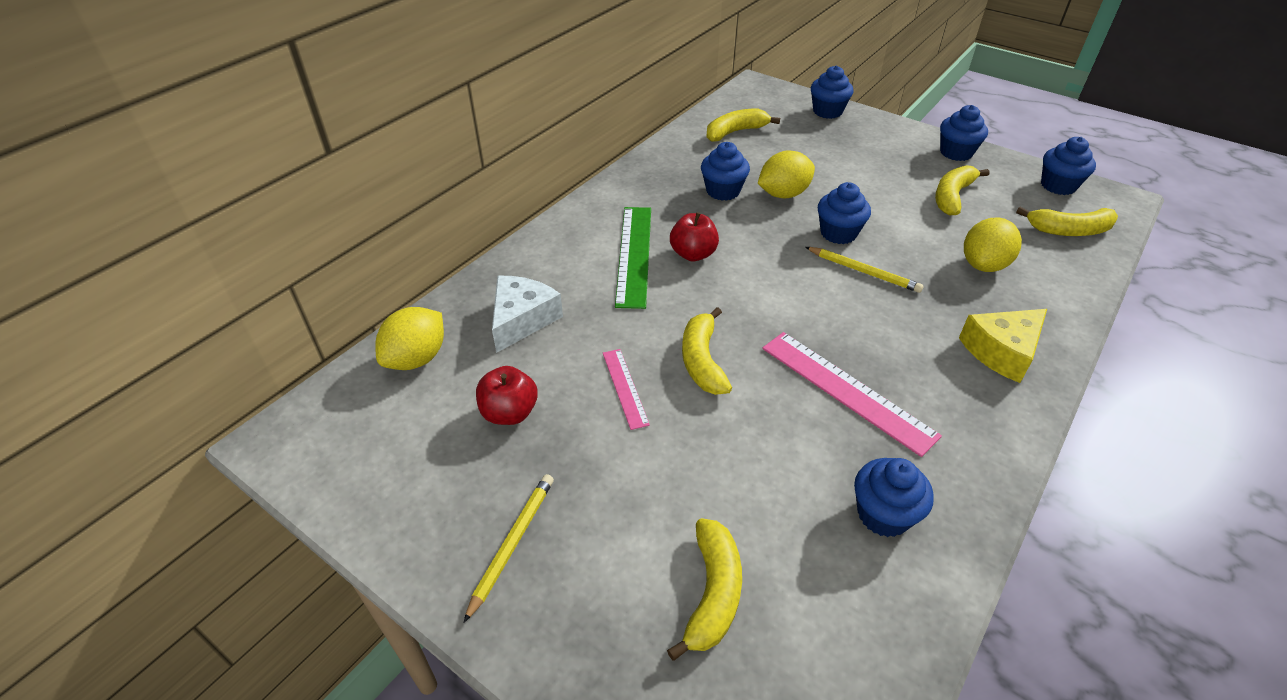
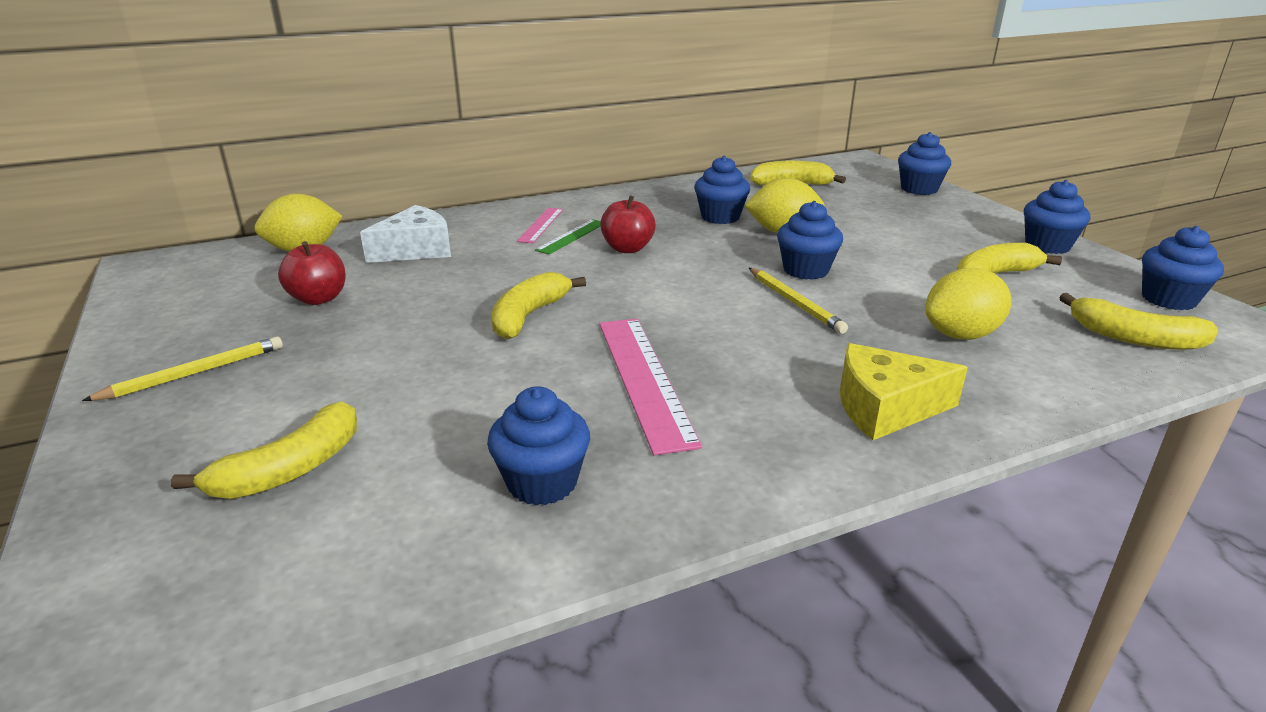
camera: 30 degrees right, 15 degrees down
(625, 388) = (433, 312): pink ruler -> pink ruler (541, 225)
(634, 255) = (571, 236): green ruler -> green ruler, size x0.55

